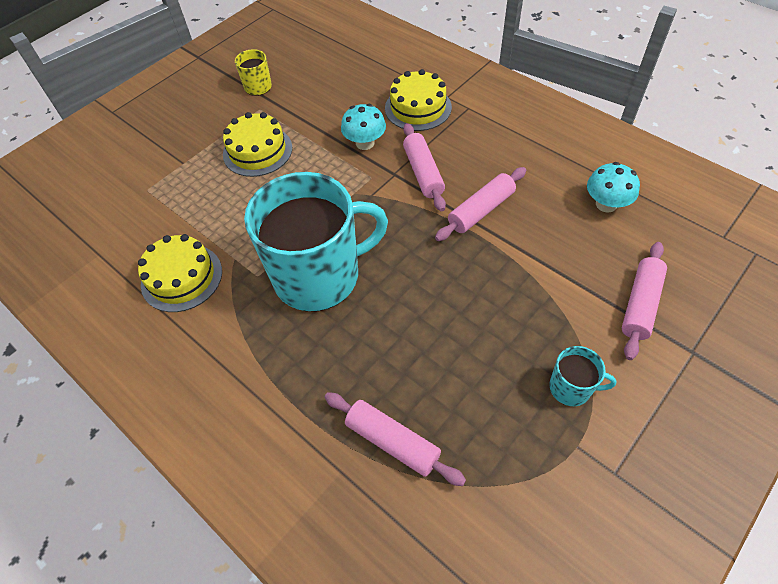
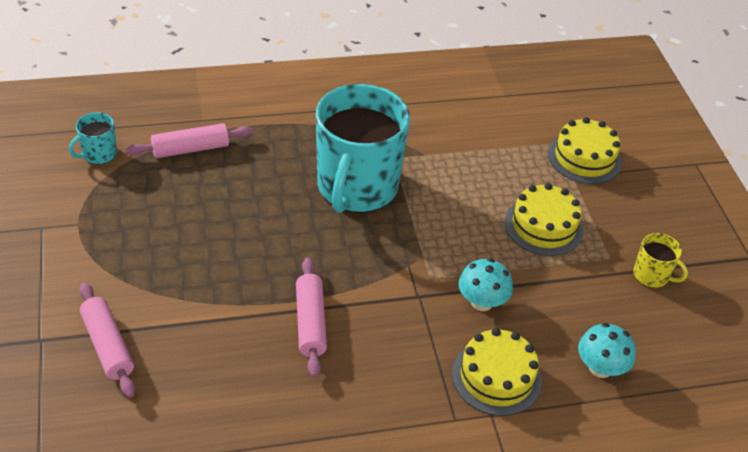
camera: 120 degrees right, 10 degrees down
(182, 277) = (435, 123): yellow cake -> yellow cake (584, 158)
(423, 173) = (398, 316): pink rolling pin -> none
(571, 388) = (110, 251): turquoise mug -> turquoise mug (99, 154)
(606, 204) = (214, 418): turquoise mushroom -> turquoise mushroom (600, 368)

